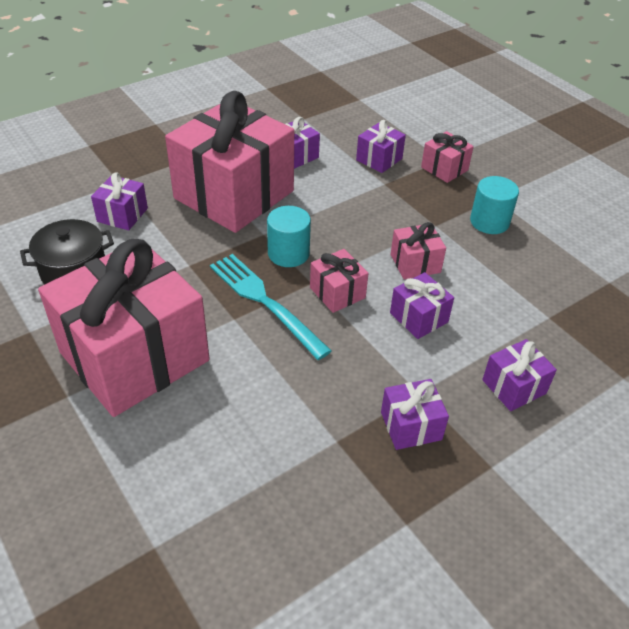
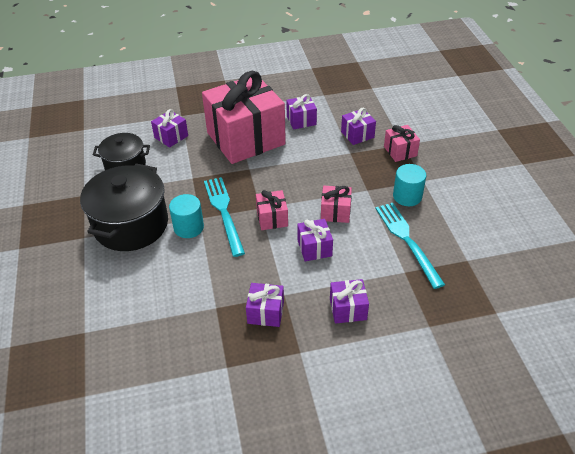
camera: 25 degrees right, 0 degrees up
(134, 356) = (131, 225): pink gift -> black pot
(288, 253) = (257, 185): turquoise cylinder -> turquoise cylinder (188, 227)
(526, 276) = (407, 240): none -> turquoise fork

